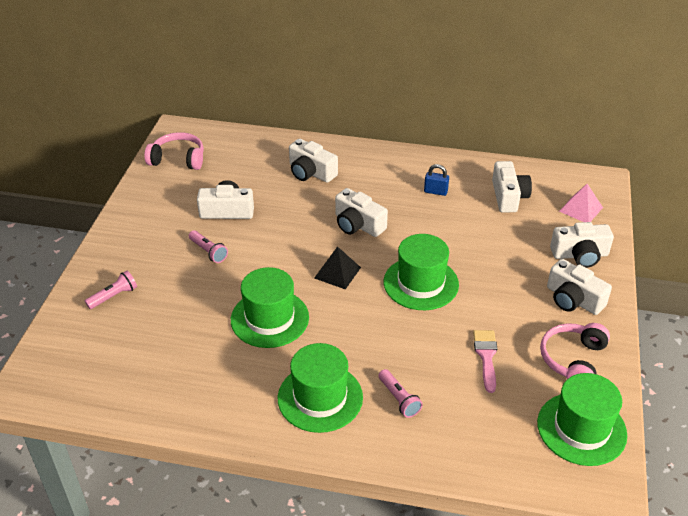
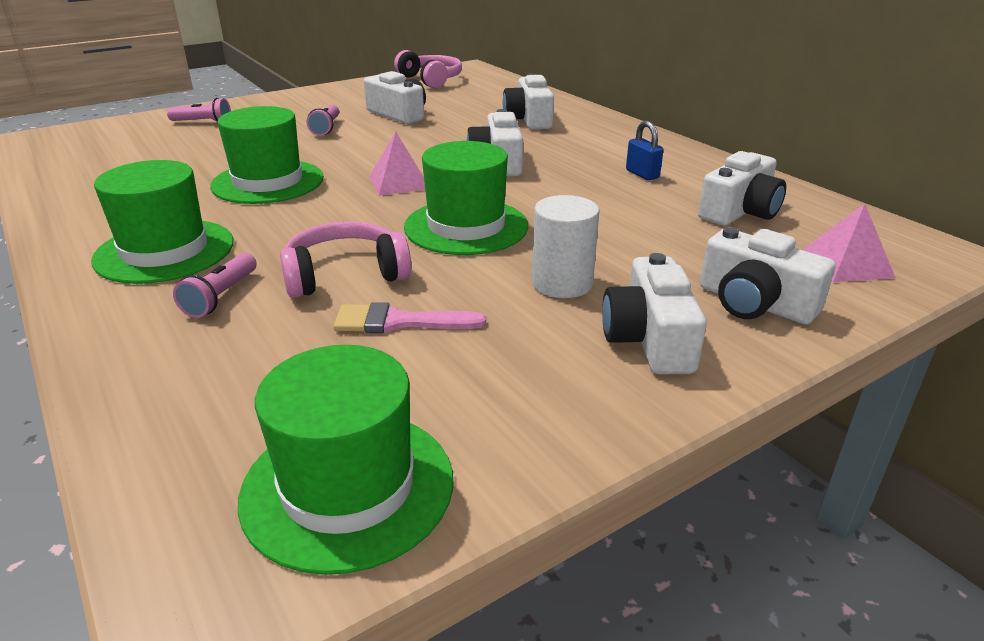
camera: 45 degrees right, 10 degrees down
(337, 272) = (399, 182): black pyramid -> pink pyramid
(486, 356) = (398, 322): pink brush -> pink brush turned 135 degrees counterclockwise
(508, 291) = (562, 283): none -> white cylinder
(573, 360) = (511, 400): pink headphones -> pink headphones (345, 275)

